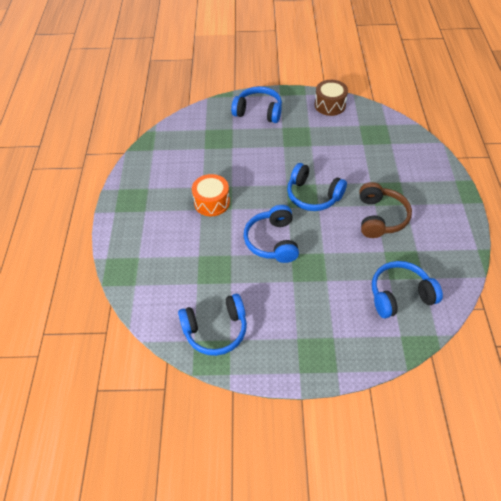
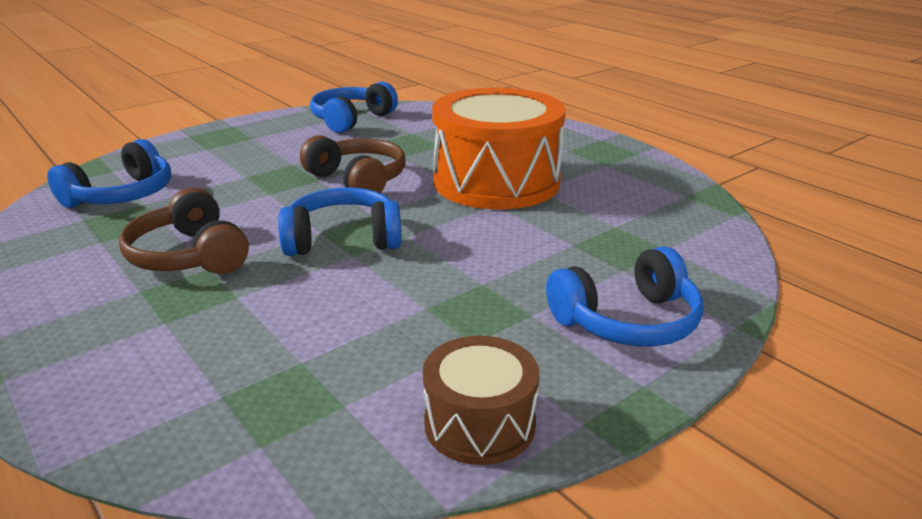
camera: 140 degrees right, 25 degrees down
(212, 202) = (496, 182): orange drum -> orange drum, size x1.96
(272, 241) = (358, 180): blue headphones -> brown headphones

